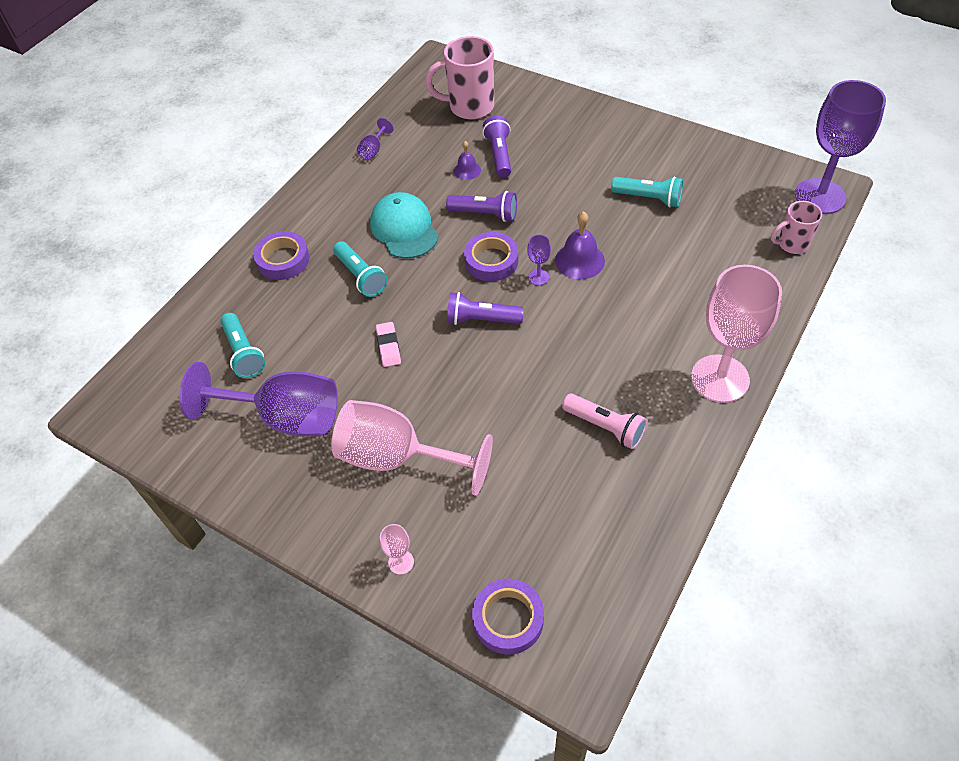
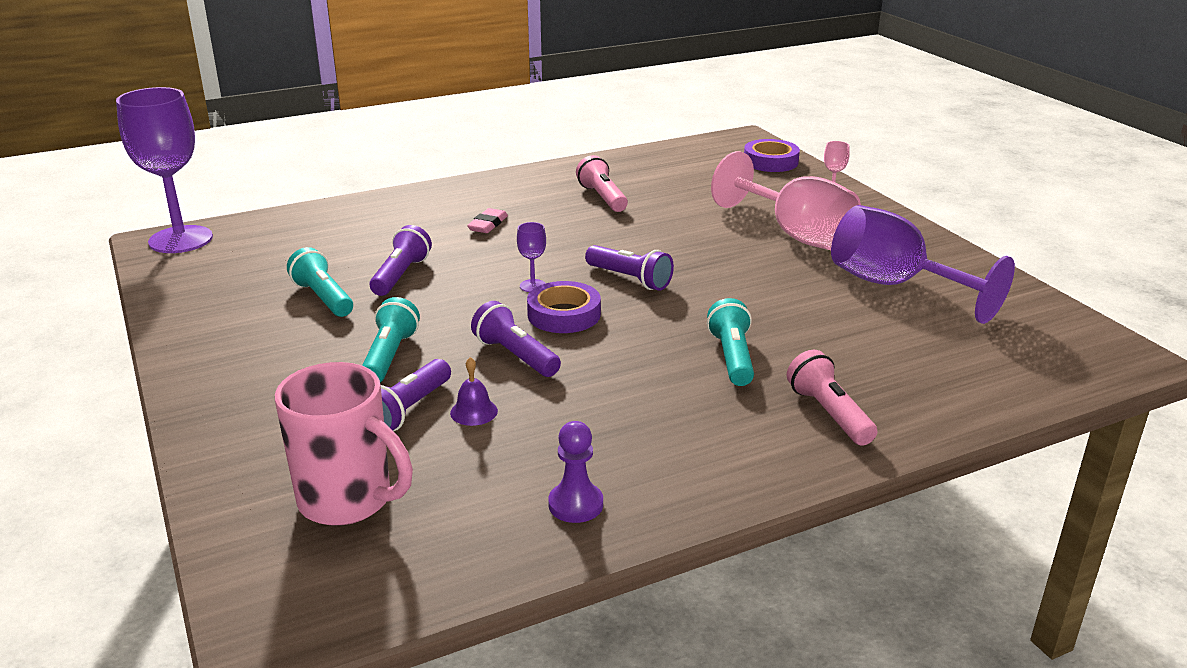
camera: 150 degrees left, 25 degrees down
(244, 353) = (925, 344): turquoise flashlight -> turquoise flashlight (389, 356)
(283, 260) = (829, 413): purple tape -> pink flashlight
(373, 150) = (575, 504): purple goblet -> purple pawn
(388, 346) = (747, 294): pink eraser -> pink eraser (488, 224)
(404, 229) = (632, 382): turquoise cap -> none
(579, 260) = (474, 282): purple bell -> none
(633, 241) = (401, 275): none -> purple flashlight
(720, 378) = (479, 189): pink goblet -> none
(791, 244) = (276, 224): pink mug -> none

